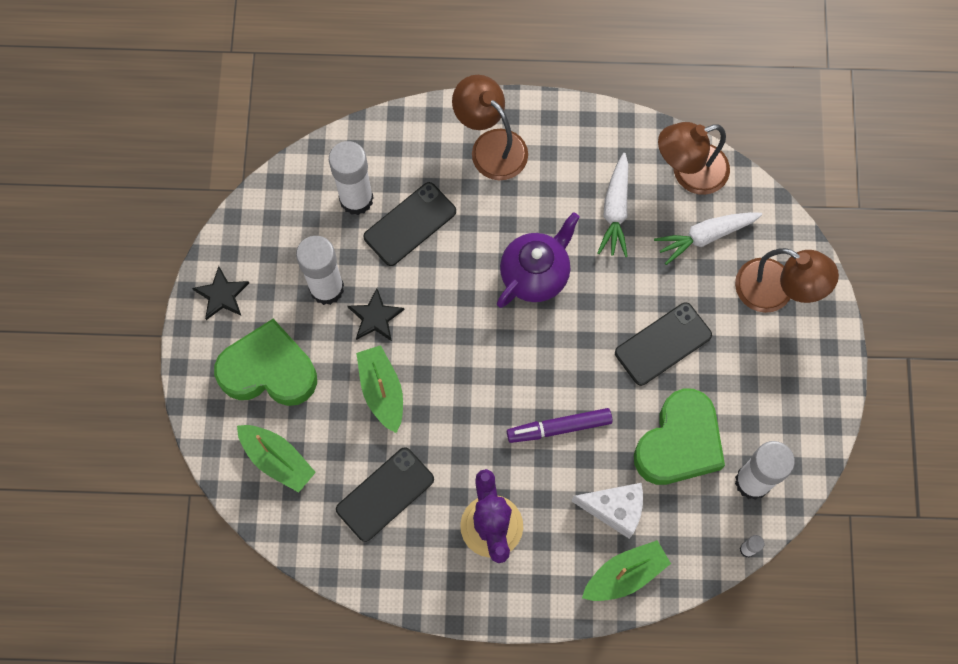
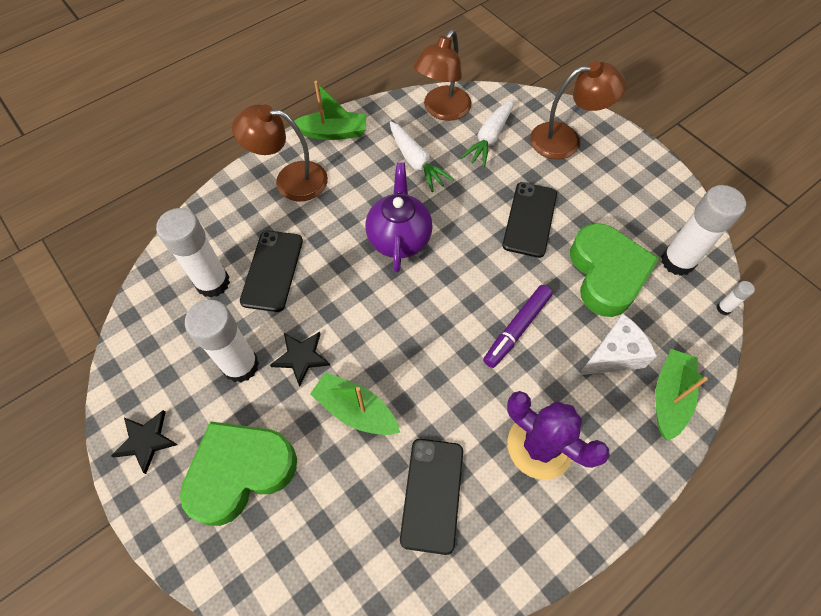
camera: 40 degrees left, 10 degrees down
(277, 459) = (310, 546): green boat -> green boat (333, 132)

